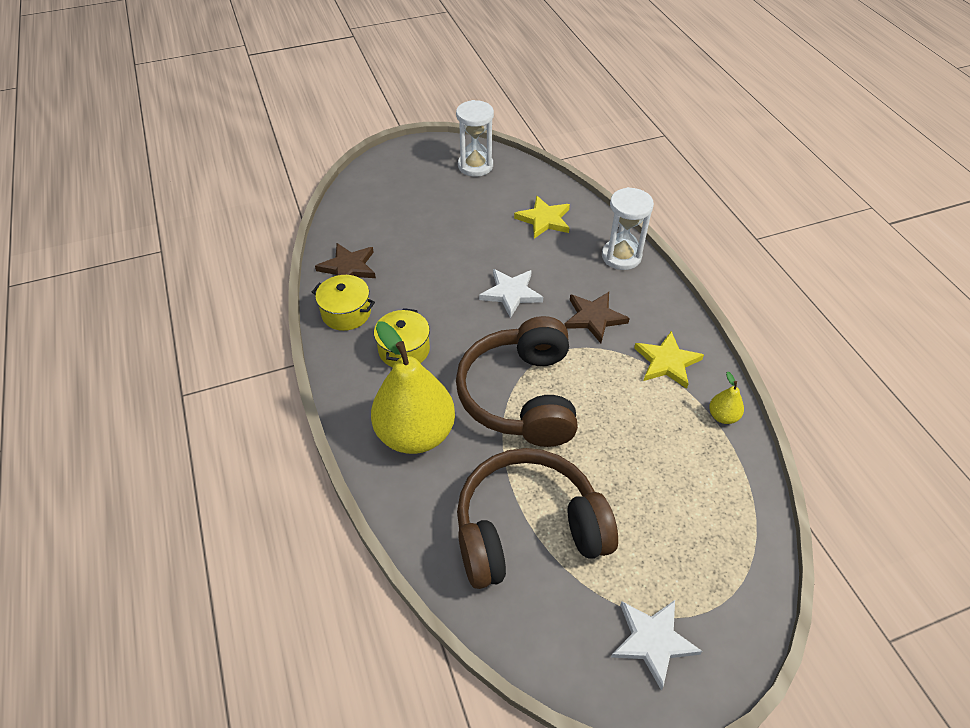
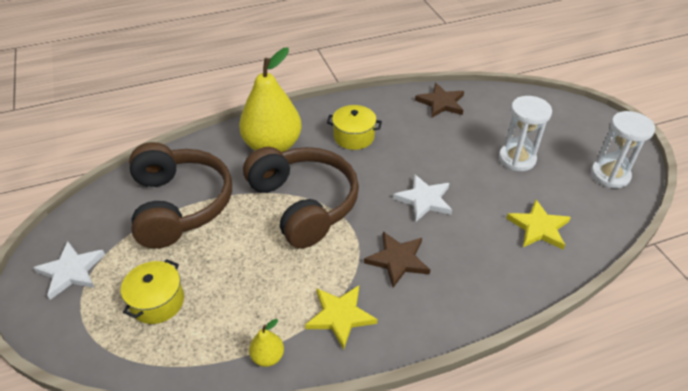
camera: 90 degrees right, 5 degrees down
(346, 313) = (390, 105): yellow pot -> yellow pot (157, 301)
(520, 396) = (304, 204): brown headphones -> brown headphones turned 60 degrees clockwise
(621, 256) = (494, 292): white hourglass -> white hourglass (517, 159)

